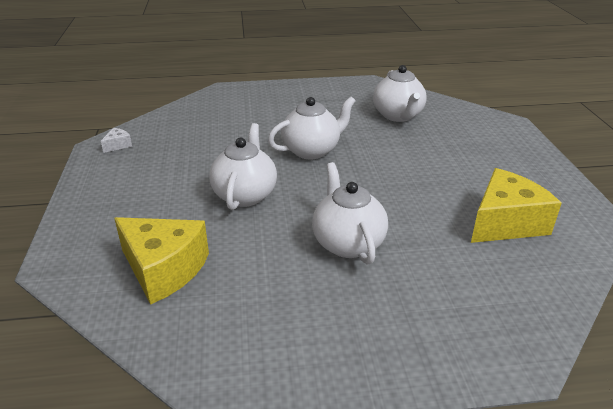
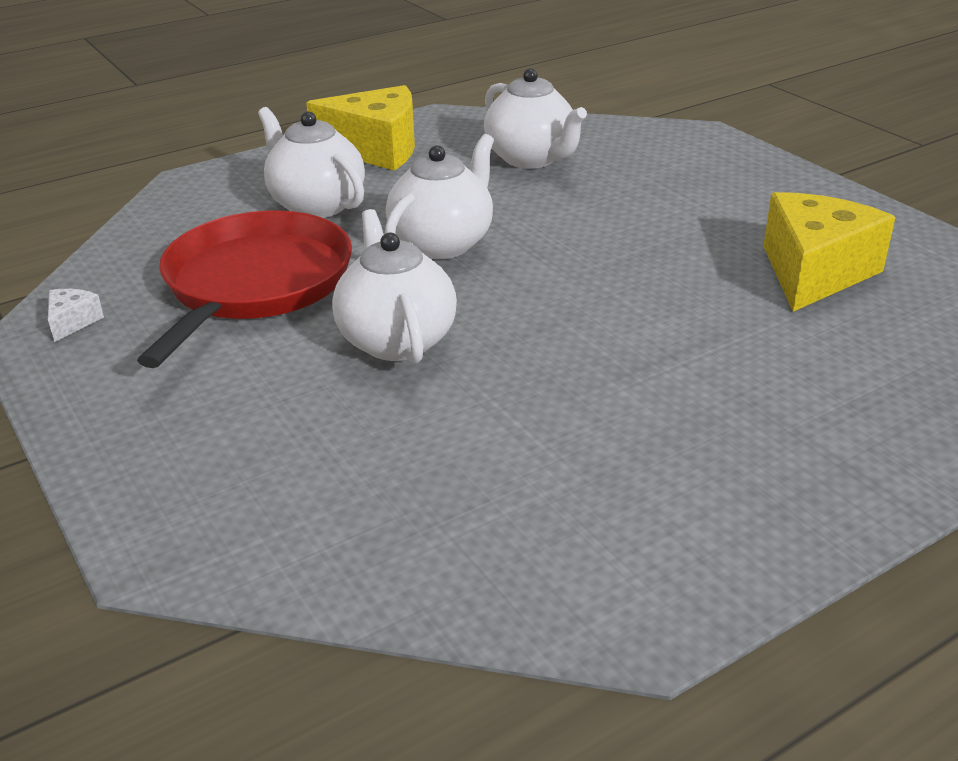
camera: 25 degrees left, 0 degrees up
(163, 269) = (368, 493): yellow cheese -> yellow cheese (376, 149)
(207, 148) = (254, 284): none -> red pan
(347, 243) = (625, 363): white teapot -> white teapot (316, 205)

